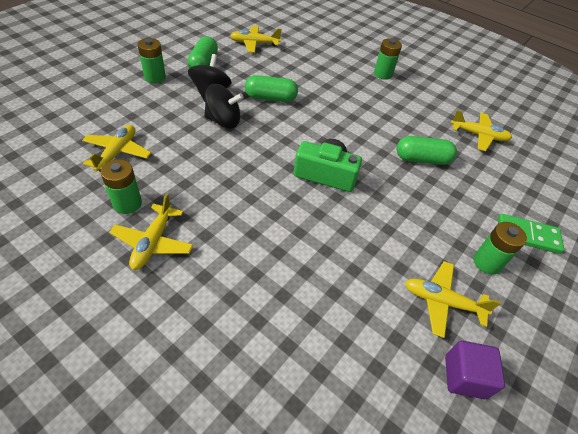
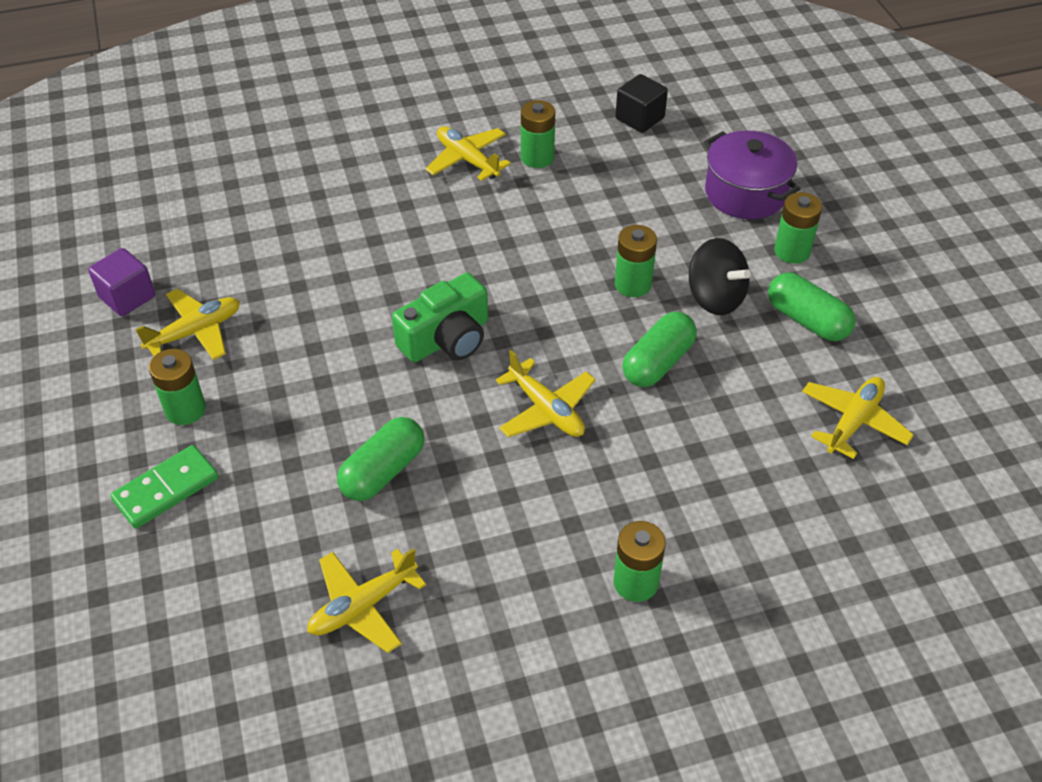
camera: 130 degrees right, 0 degrees up
(48, 168) = (639, 118): none -> black cube
(112, 102) = (745, 193): none -> purple pot
(117, 153) = (630, 171): yellow plane -> yellow plane (546, 410)
(223, 121) = (633, 284): black spinning top -> green battery

